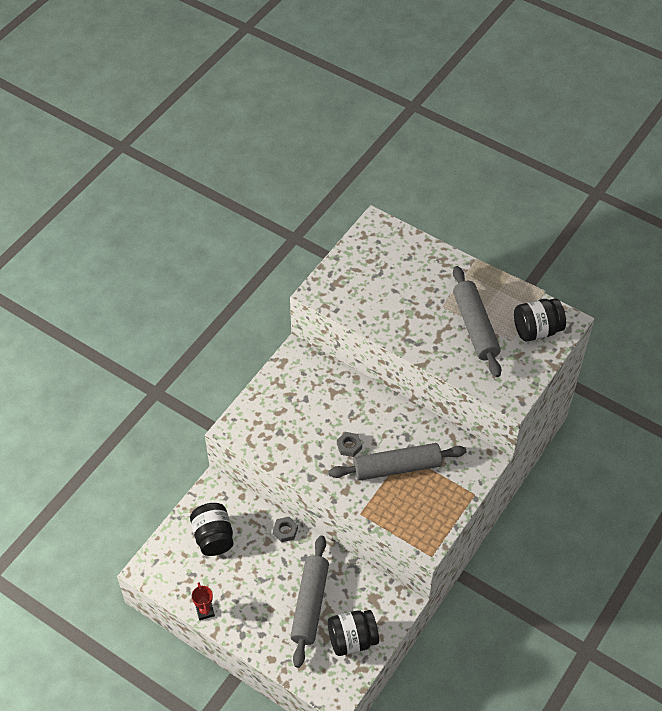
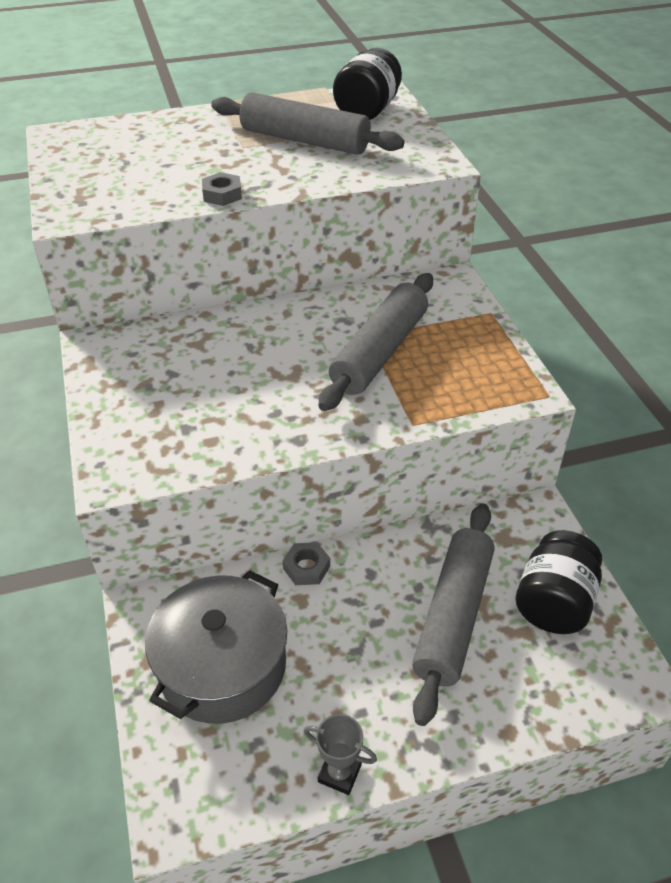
camera: 50 degrees left, 10 degrees down
(205, 611) = (339, 773): red trophy -> grey trophy
(213, 537) = (222, 666): black jar -> grey pot
(310, 604) = (453, 615): grey rolling pin -> grey rolling pin turned 60 degrees clockwise
(349, 446) = (296, 375): grey nut -> grey nut (222, 194)

